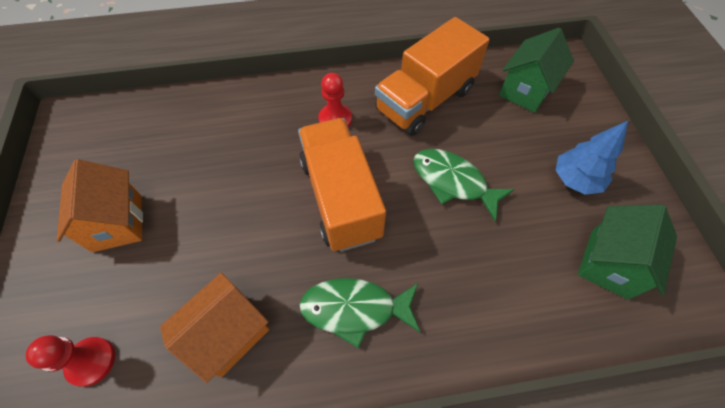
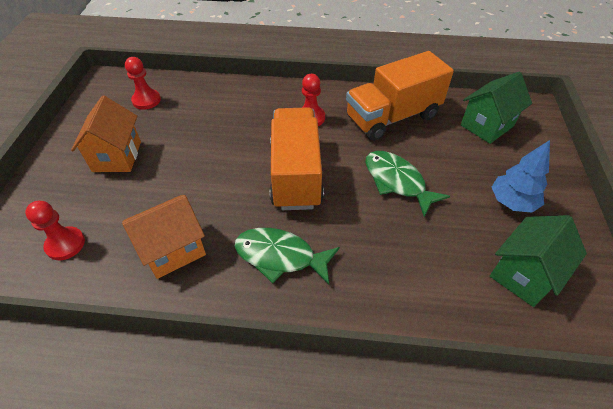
camera: 15 degrees right, 10 degrees down
(129, 136) = (146, 100): none -> red pawn

